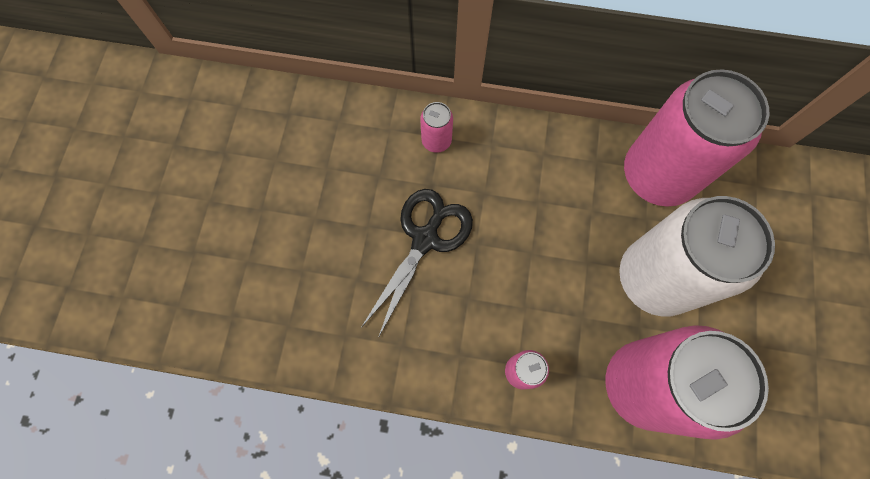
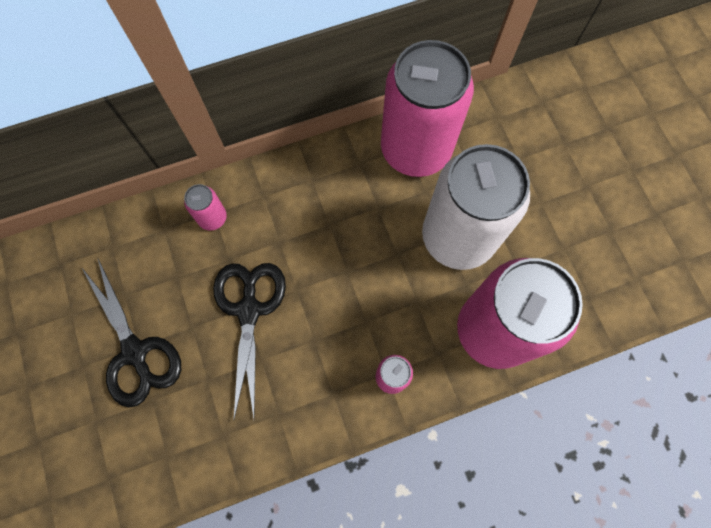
camera: 30 degrees left, 0 degrees up
(310, 222) = (135, 352): none -> black scissors

